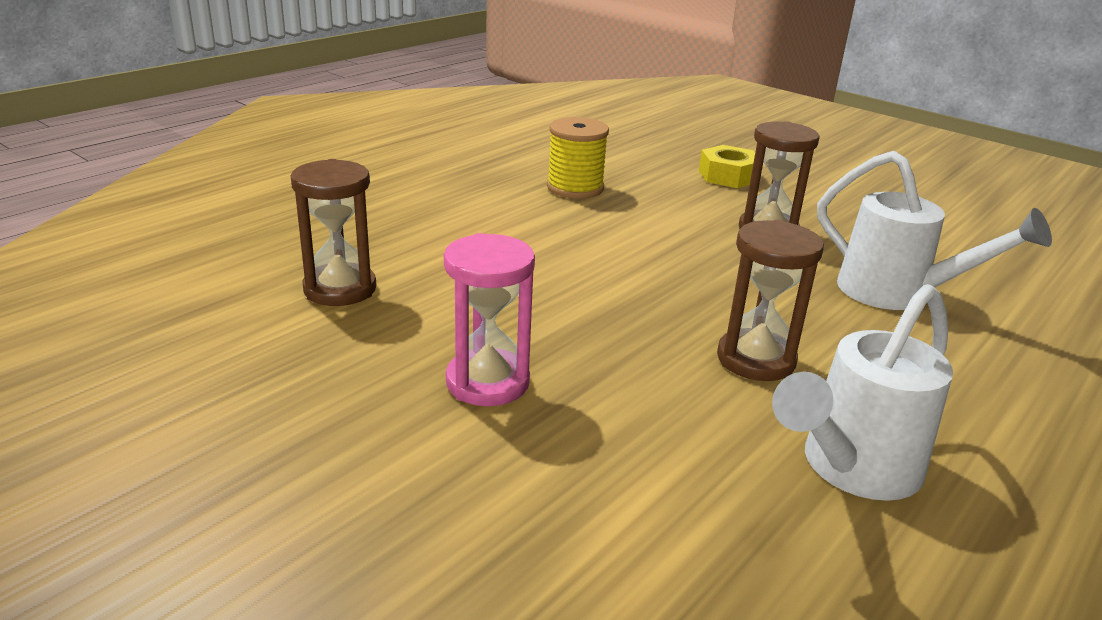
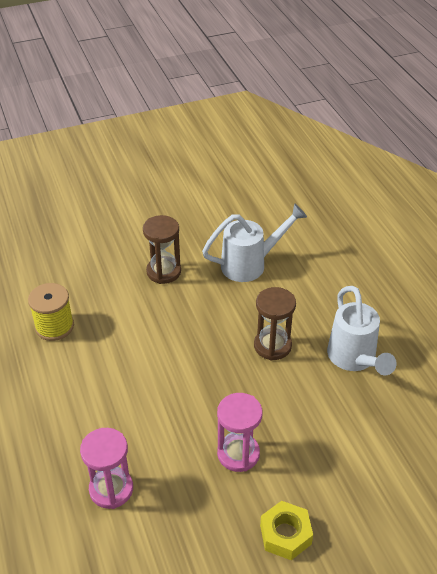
camera: 60 degrees left, 15 degrees up
(340, 289) = (111, 489): brown hourglass -> pink hourglass
(728, 176) = (89, 249): yellow nut -> yellow nut (285, 534)

